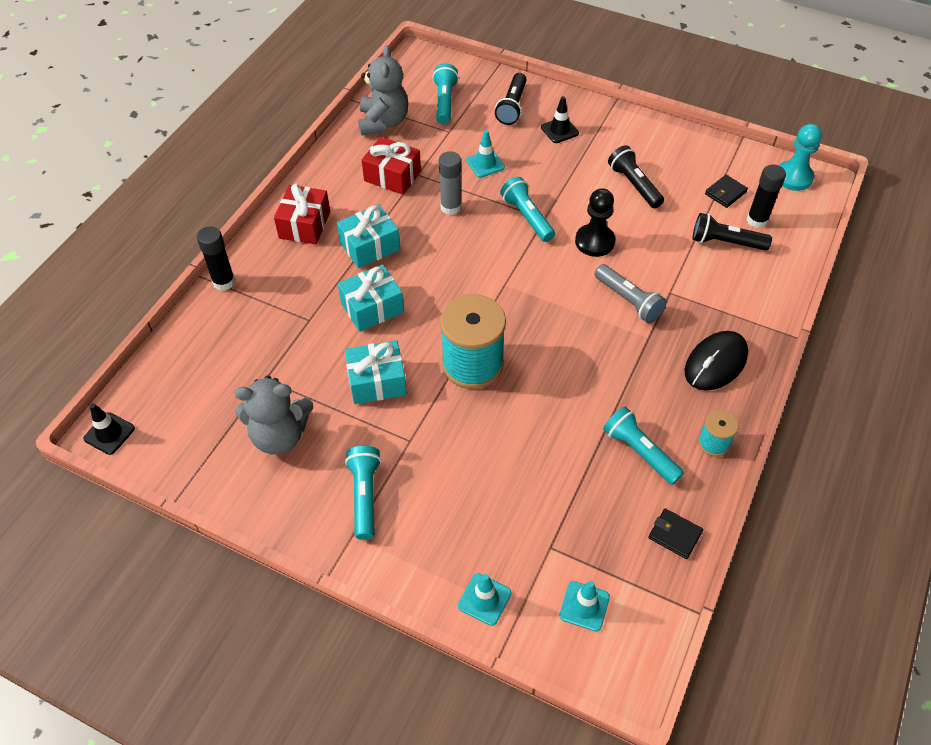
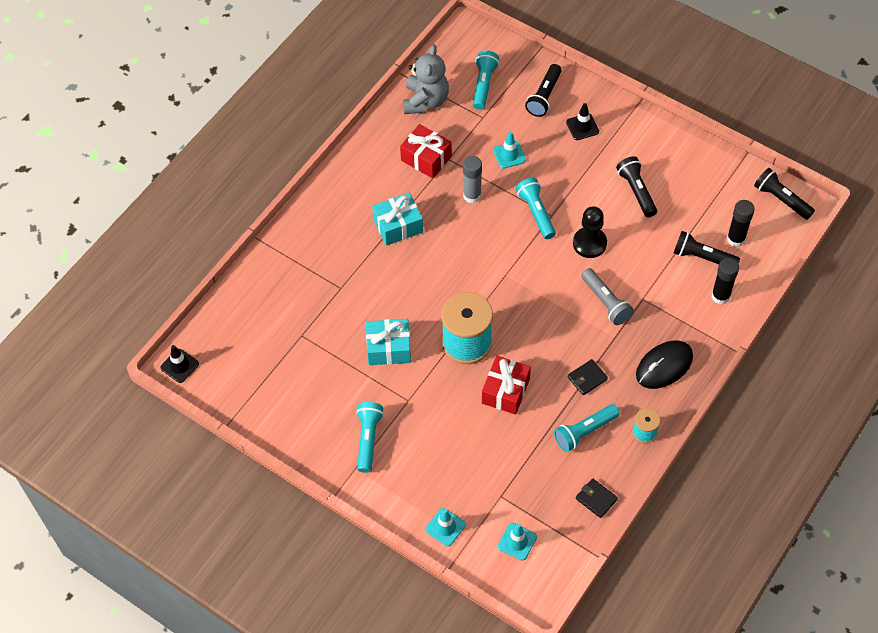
camera: 10 degrees right, 5 degrees up
(224, 282) = (274, 245): black glue stick -> black glue stick (720, 296)
(280, 435) = (309, 383): grey teddy bear -> none
(304, 225) = (345, 199): red gift -> red gift (505, 391)
(372, 308) = (393, 283): turquoise gift -> none
(639, 452) = (584, 432): turquoise flashlight -> turquoise flashlight turned 90 degrees counterclockwise
(725, 193) = (715, 209): black wallet -> black wallet (587, 378)
(793, 177) = (781, 199): turquoise pawn -> black flashlight

